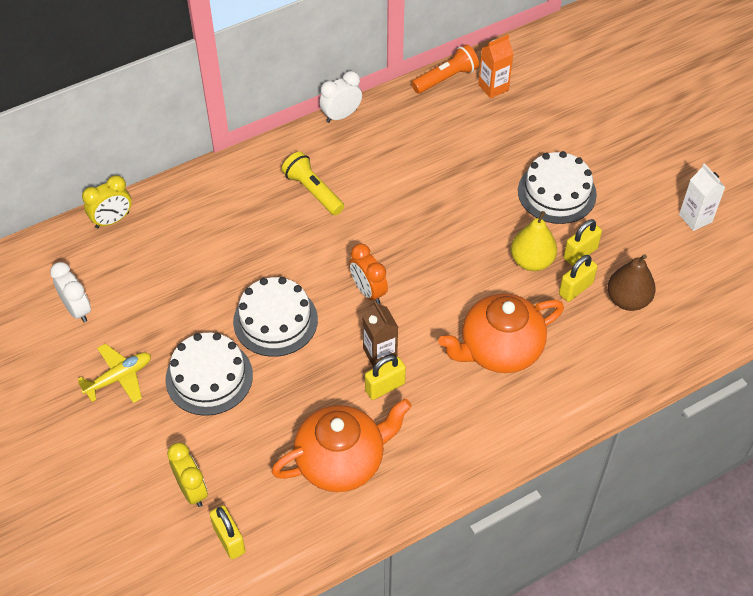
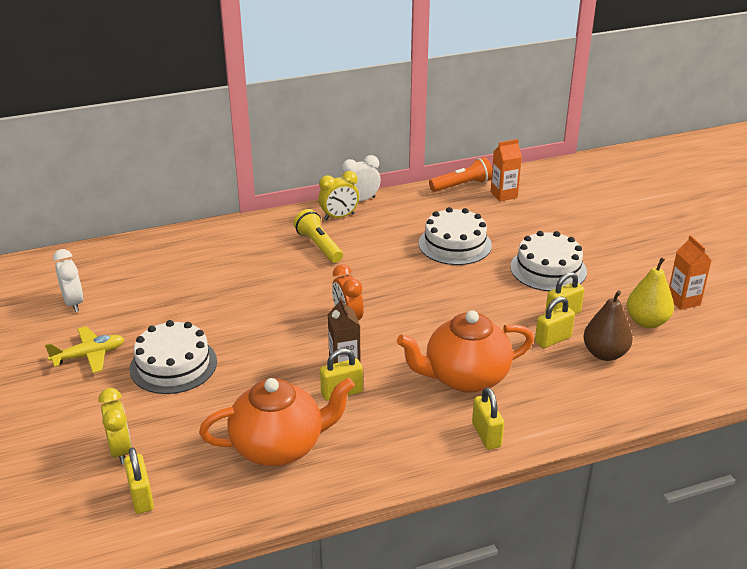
camera: 10 degrees right, 20 degrees down
(112, 220) = (132, 247): yellow clock -> yellow clock (339, 217)
(275, 320) = (252, 331): white cake -> white cake (455, 244)
(531, 261) = (513, 315): yellow pear -> yellow pear (647, 321)
(532, 417) = (486, 435): none -> yellow padlock
(695, 218) = (683, 301): white carton -> orange carton

